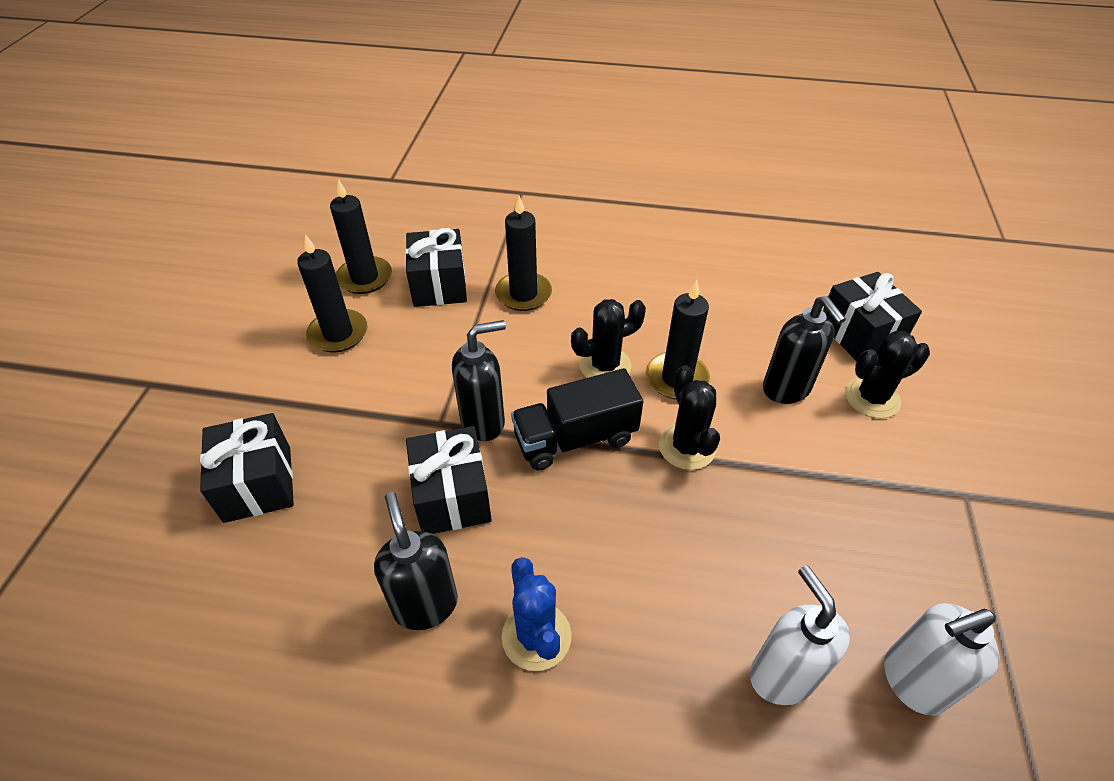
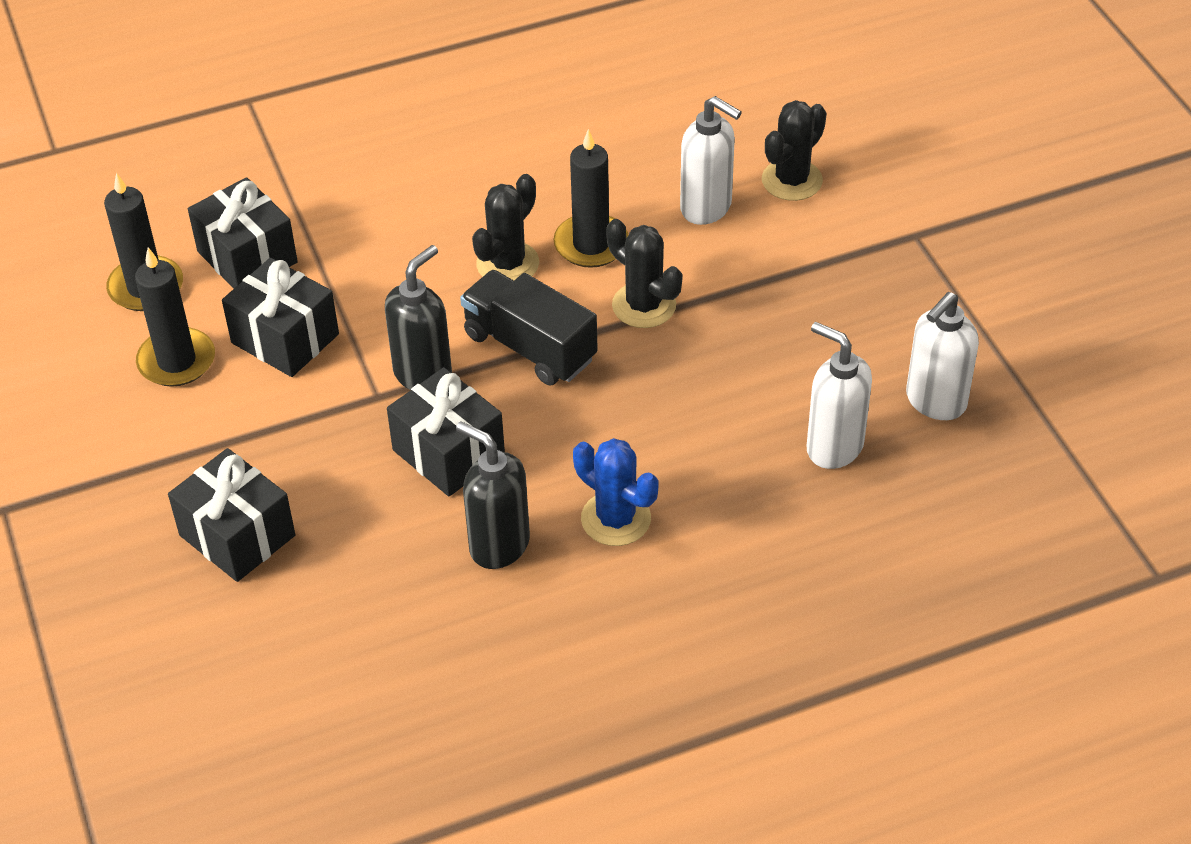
camera: 30 degrees left, 0 degrees up
(523, 294) = (357, 225): black candle -> none
(575, 438) = (530, 347): black truck -> black truck turned 90 degrees clockwise
(786, 390) = (707, 208): black soap dispenser -> white soap dispenser
(859, 334) = (747, 118): black gift -> black gift (285, 338)

